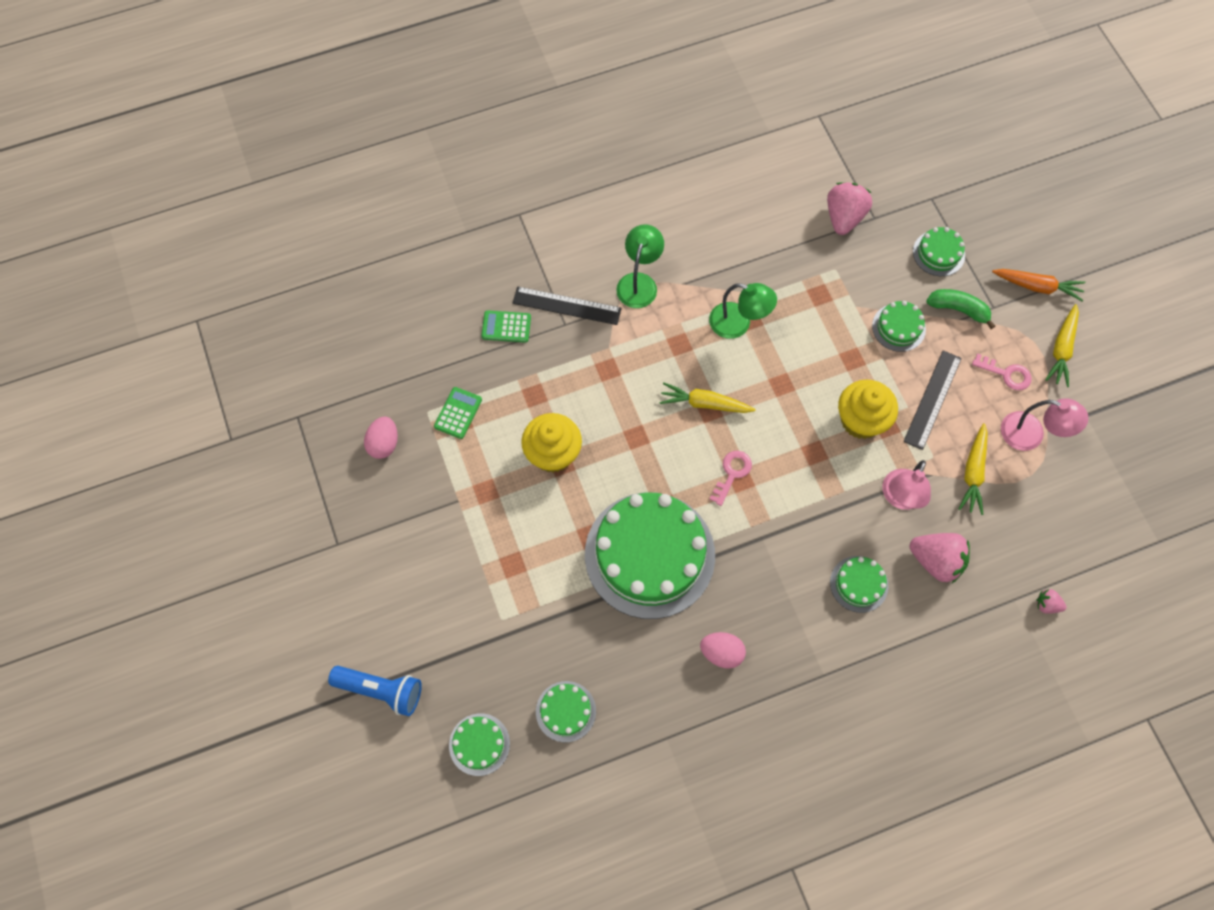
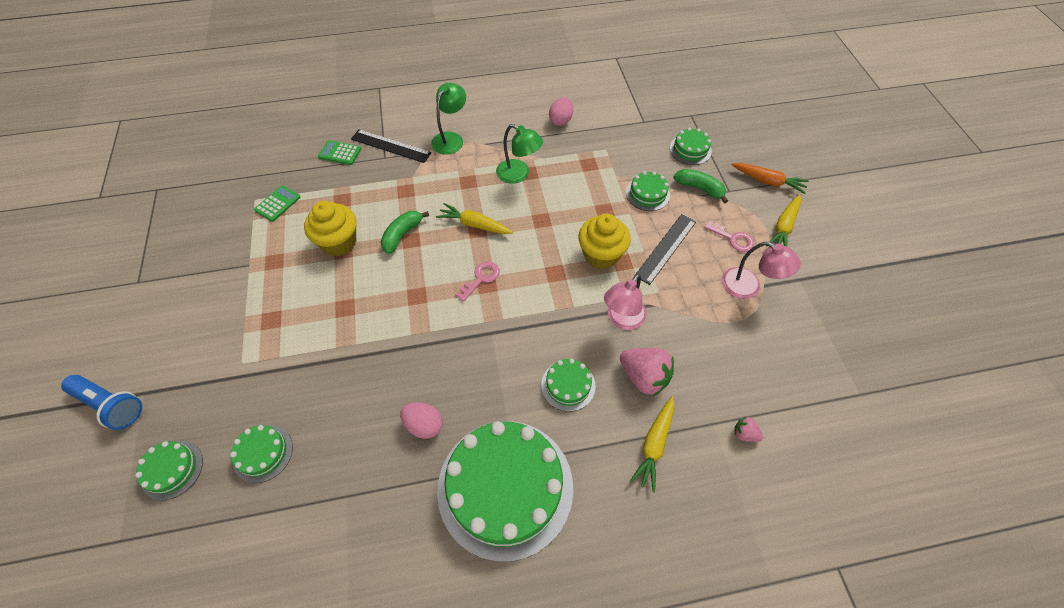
camera: 10 degrees right, 10 degrees down
(384, 443) = (211, 216): pink egg -> pink egg (560, 120)
(624, 431) = (402, 235): none -> green banana
(649, 554) = (389, 330): green cake -> green cake (505, 487)
(844, 217) = (620, 118): pink strawberry -> none
(973, 472) = (691, 309): yellow carrot -> yellow carrot (654, 445)

